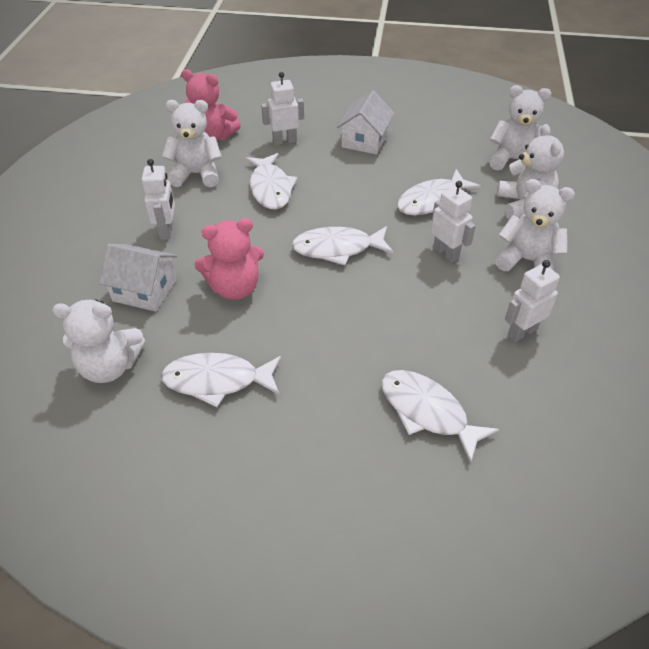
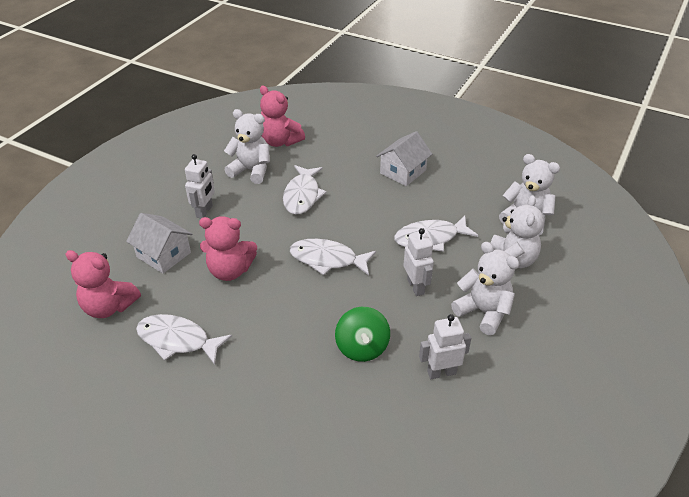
camera: 20 degrees right, 5 degrees down
(110, 366) = (109, 307): white teddy bear -> pink teddy bear
(284, 141) = (336, 157): white robot -> none
(427, 330) = (362, 347): none -> green spinning top
(427, 412) = (322, 415): white fish -> none

